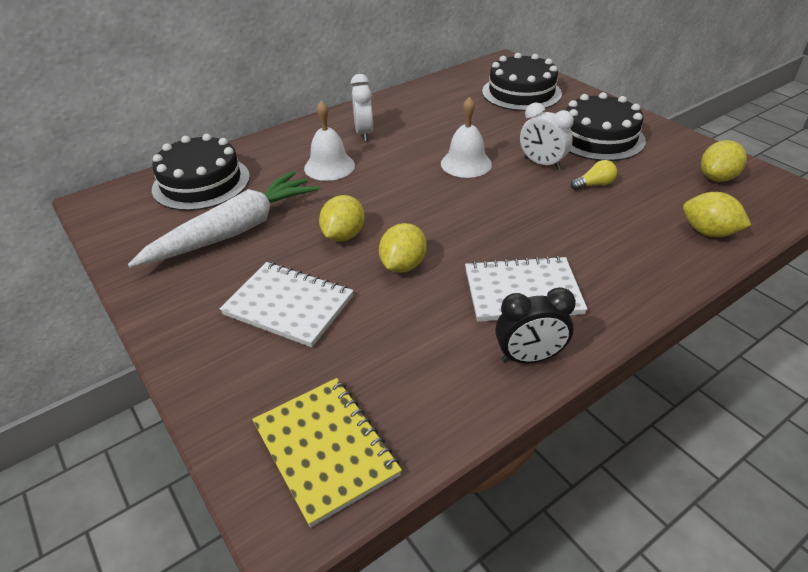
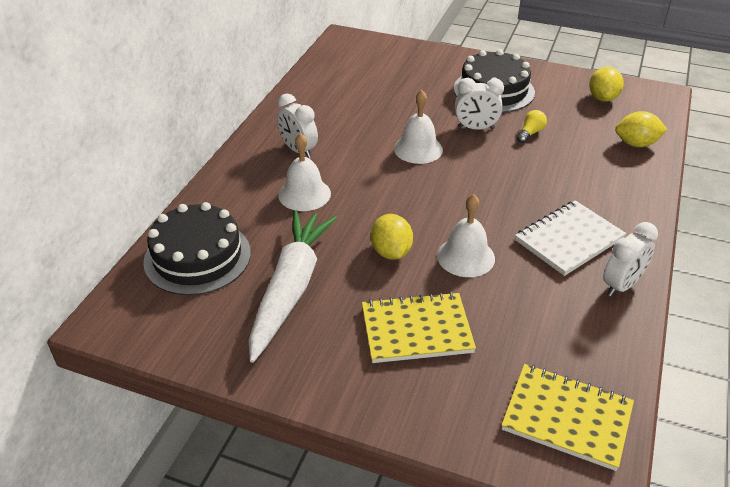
camera: 35 degrees left, 0 degrees up
(288, 306) = (416, 330): white notebook -> yellow notebook
(403, 265) = (466, 256): yellow lemon -> white bell
(521, 92) = (392, 66): black cake -> none
(529, 357) = (621, 285): black clock -> white clock

